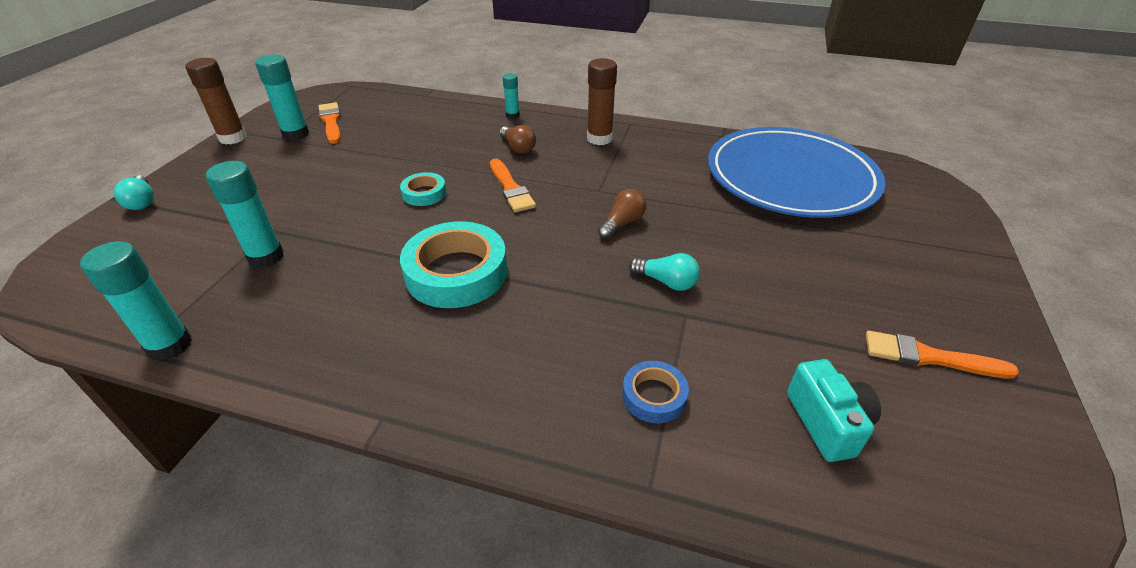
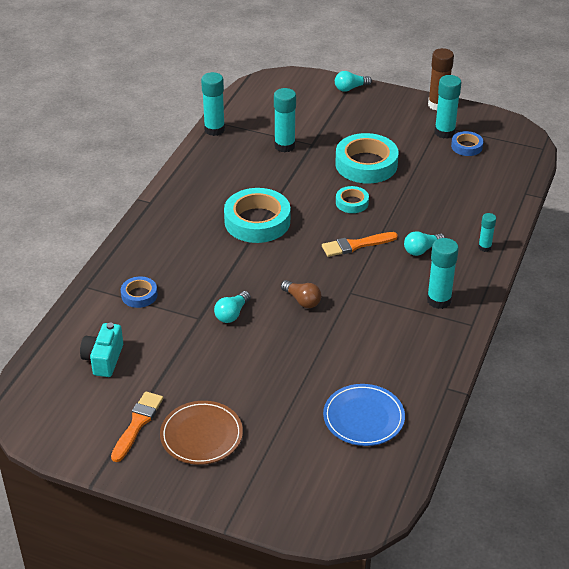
camera: 95 degrees right, 0 degrees up
(331, 122) = (466, 146): orange brush -> blue tape
(342, 185) = (366, 164): none -> turquoise tape
(518, 148) = (422, 250): brown light bulb -> turquoise light bulb
(599, 139) = (439, 300): brown glue stick -> turquoise glue stick
(790, 177) = (363, 417): blue plate -> blue plate, size x0.51
(827, 423) = (103, 359): turquoise camera -> turquoise camera turned 105 degrees clockwise
(900, 290) = (201, 435): none -> brown plate

